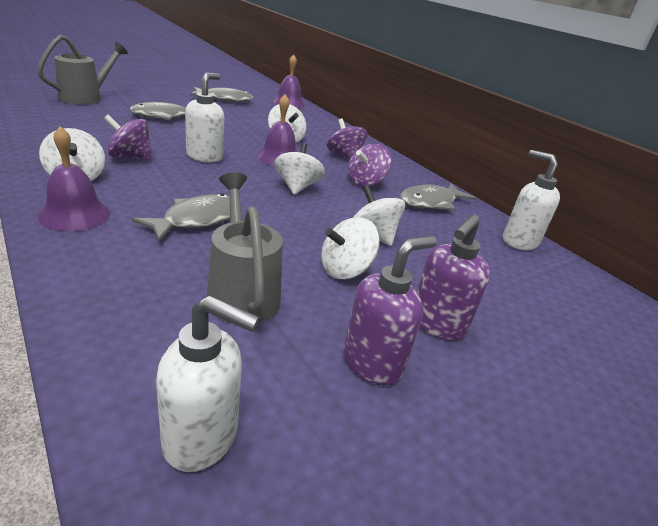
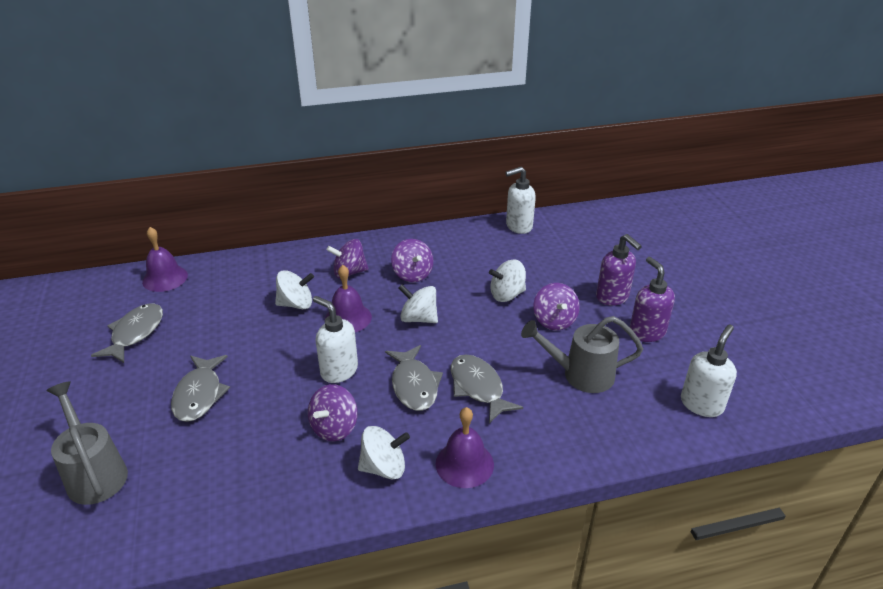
camera: 65 degrees left, 5 degrees up
(345, 270) = (554, 321): white spinning top -> purple spinning top
(431, 202) = (454, 248): grey fish -> grey fish (414, 385)

